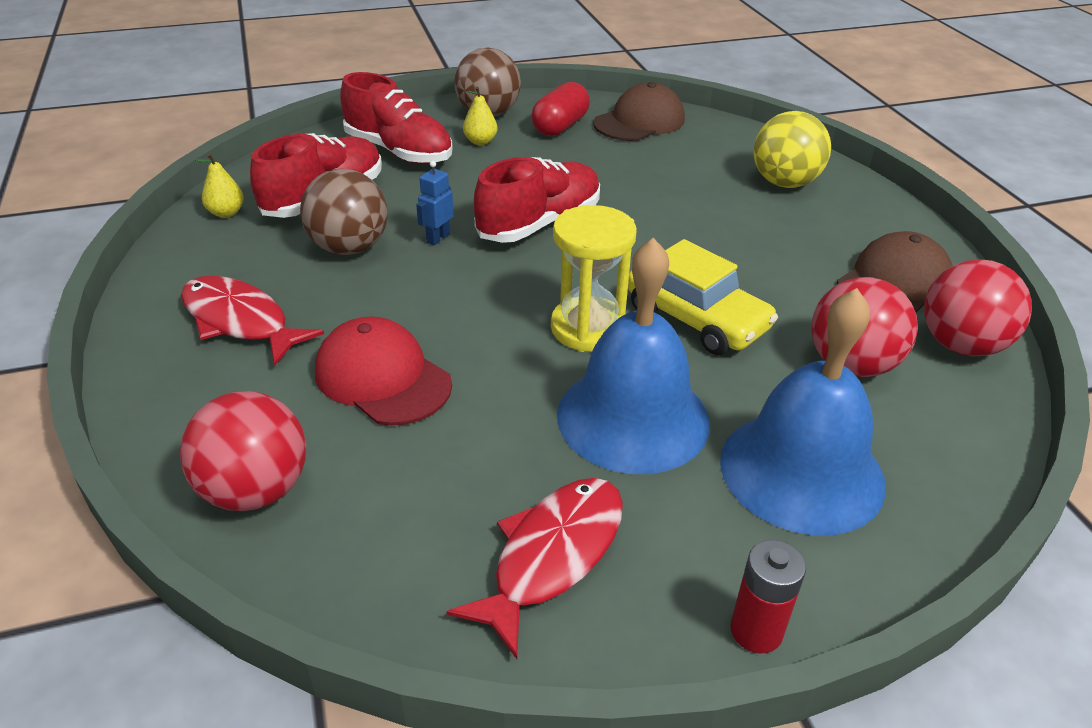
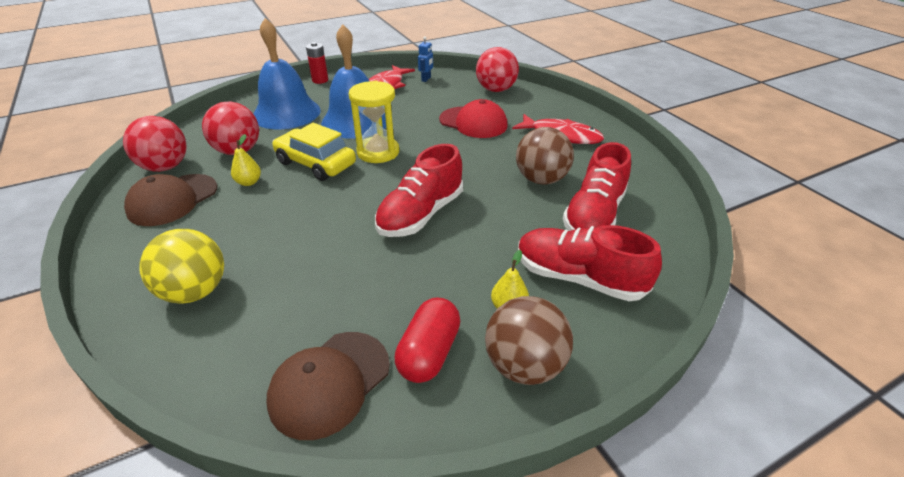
camera: 170 degrees right, 0 degrees up
(226, 213) = (648, 193): yellow pear -> yellow pear (249, 182)
(438, 238) = (488, 193): blue robot -> blue robot (426, 79)

